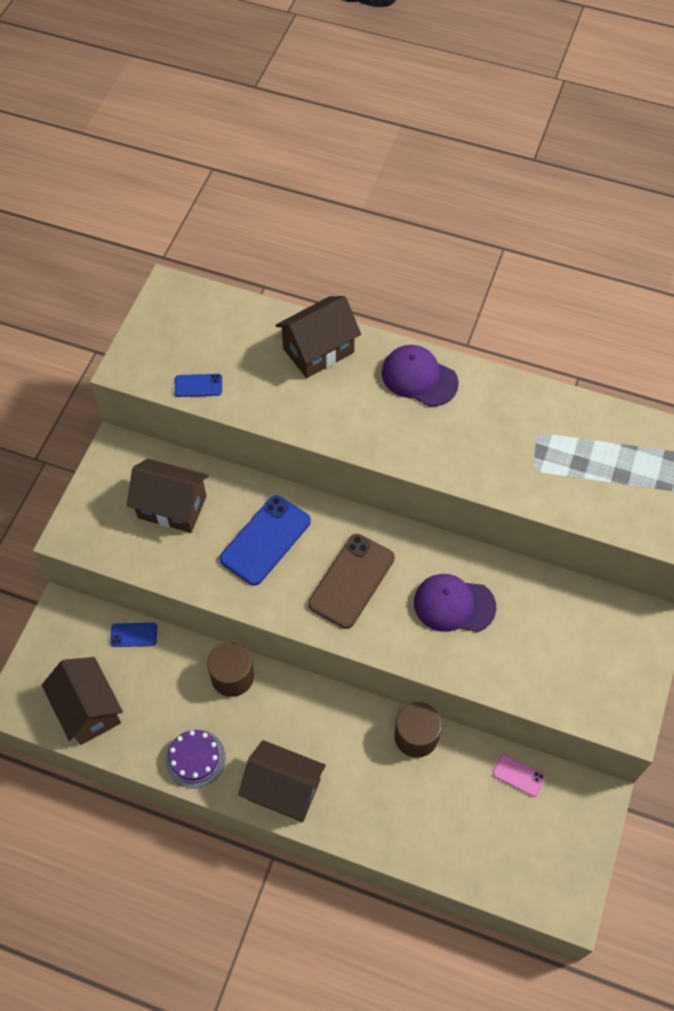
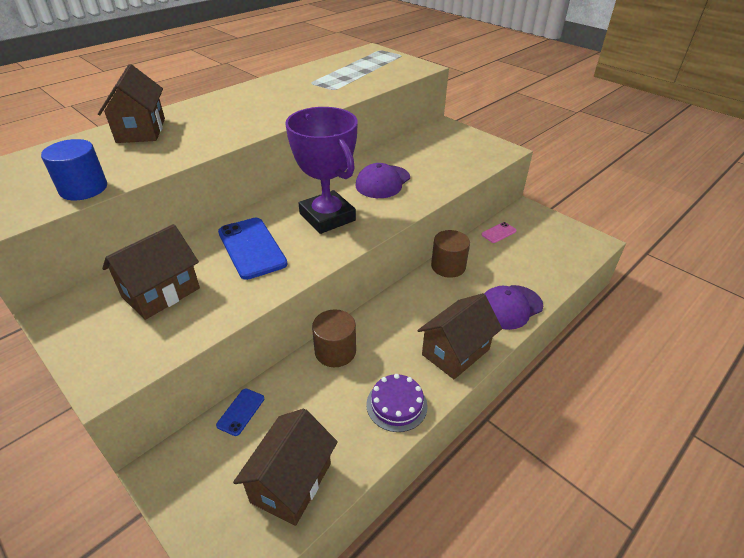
camera: 65 degrees left, 20 degrees down
(89, 709) = (291, 482): brown house -> brown house turned 60 degrees counterclockwise
(198, 385) = (83, 188): blue phone -> blue cylinder
(351, 581) = (327, 217): brown phone -> purple trophy
(419, 377) = (220, 104): purple cap -> purple cap (509, 307)

